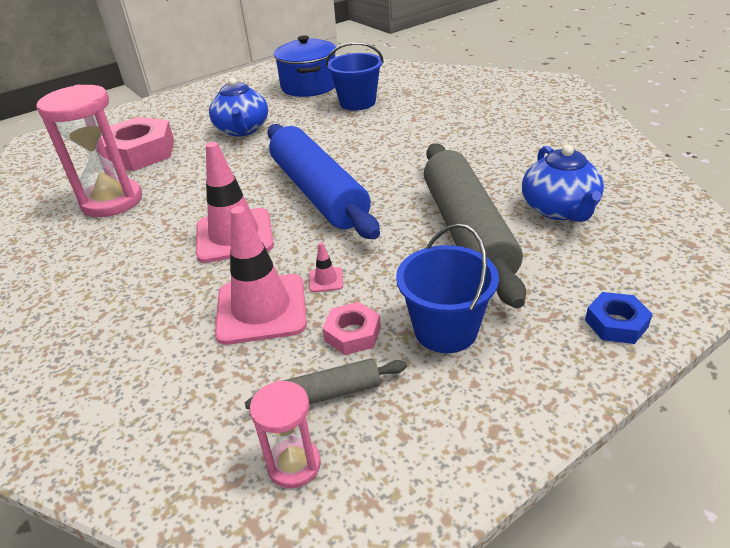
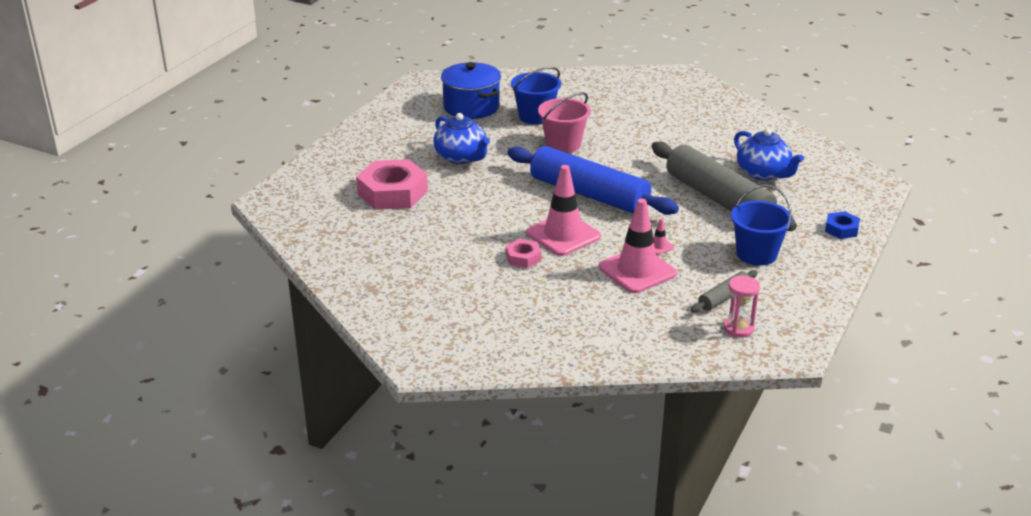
camera: 30 degrees left, 5 degrees down
(112, 201) = (429, 233): pink hourglass -> none
(352, 333) = (706, 269): pink nut -> pink nut (523, 258)
(353, 133) = (563, 144): none -> pink bucket

